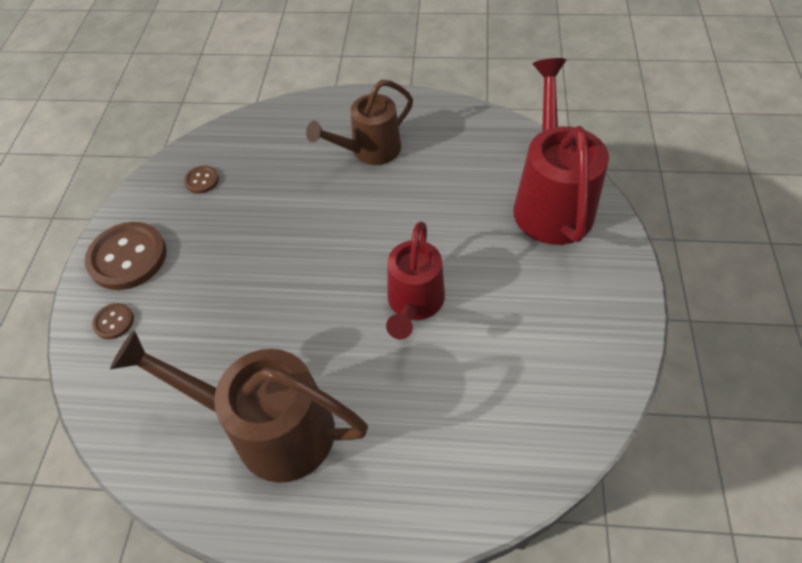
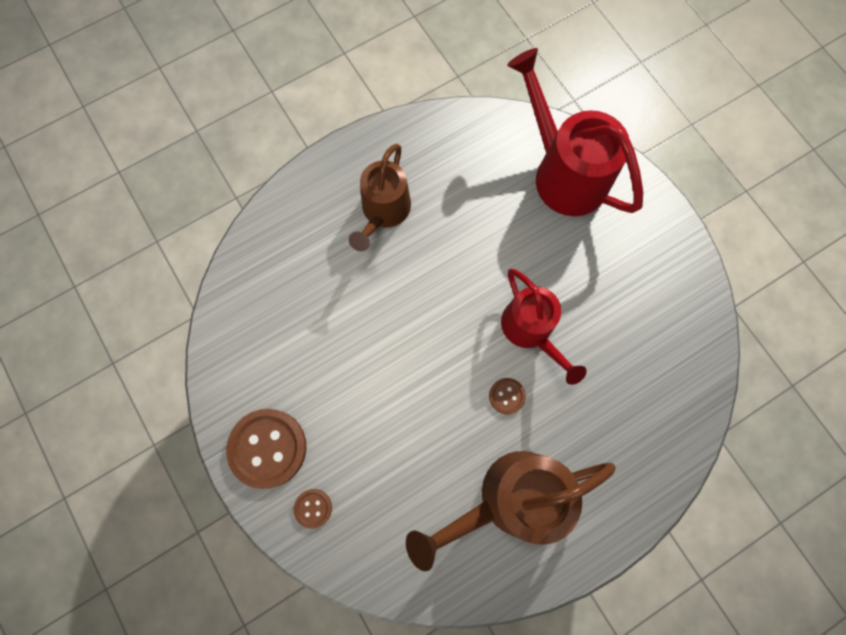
camera: 40 degrees left, 20 degrees up
(202, 180) = (262, 334): brown button -> brown button (507, 396)

